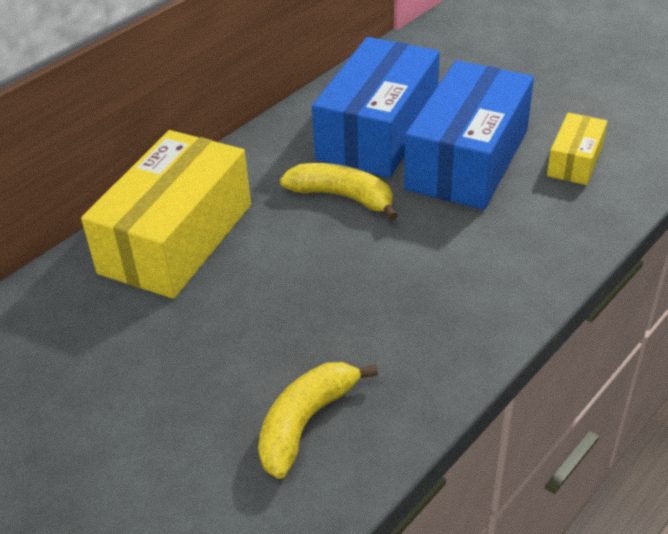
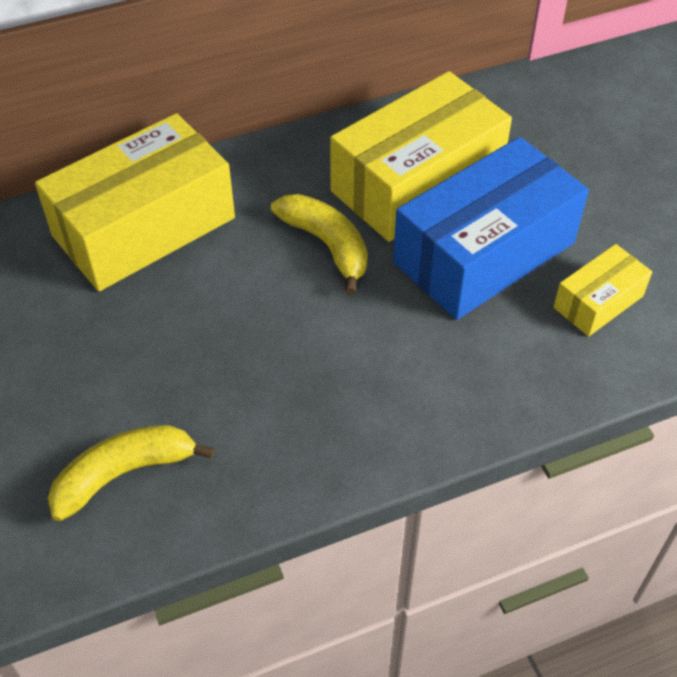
camera: 25 degrees right, 10 degrees up
(378, 131) = (417, 182): blue box -> yellow box

